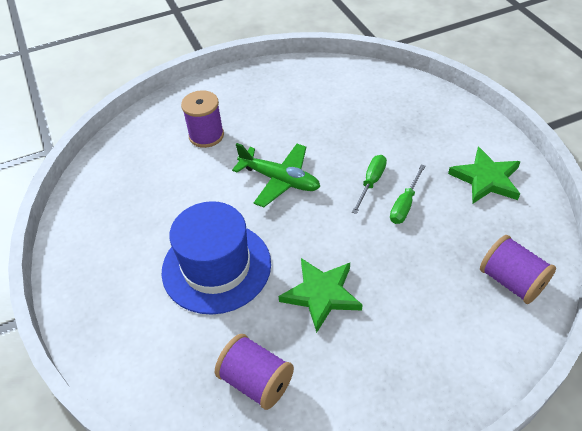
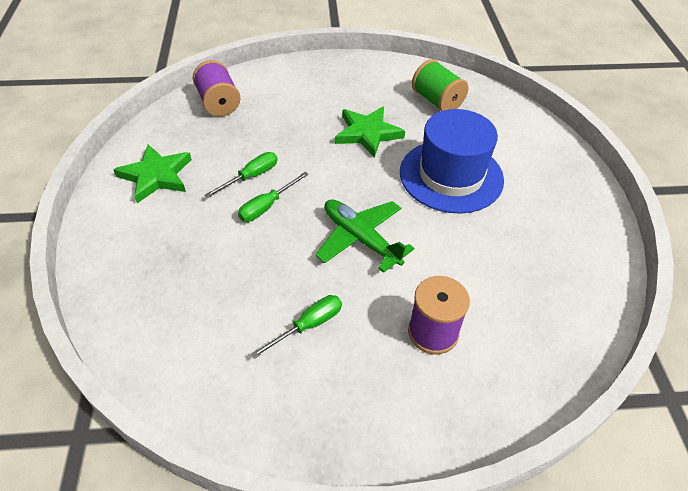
camera: 165 degrees left, 0 degrees up
(256, 381) = (437, 101): purple spool -> green spool
(290, 116) = (308, 326): none -> green screwdriver

